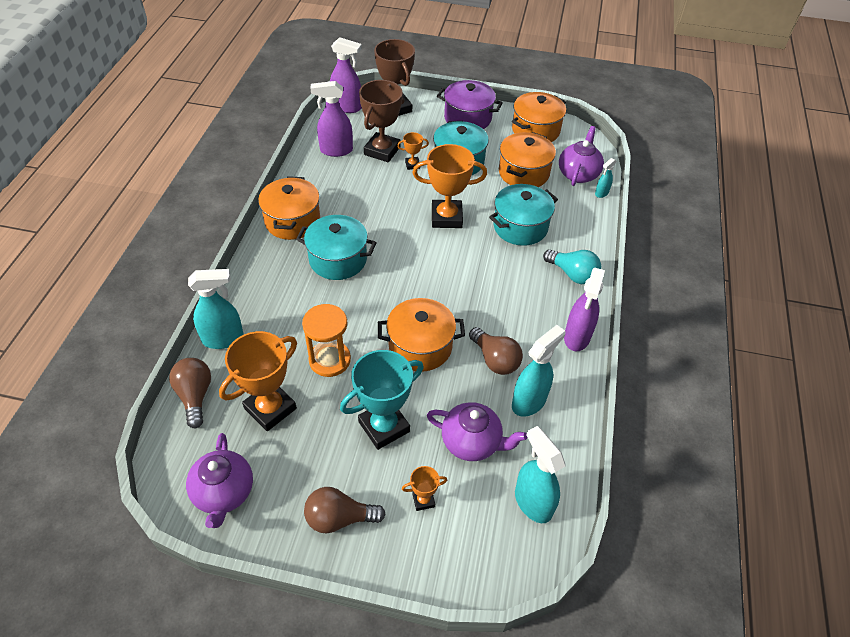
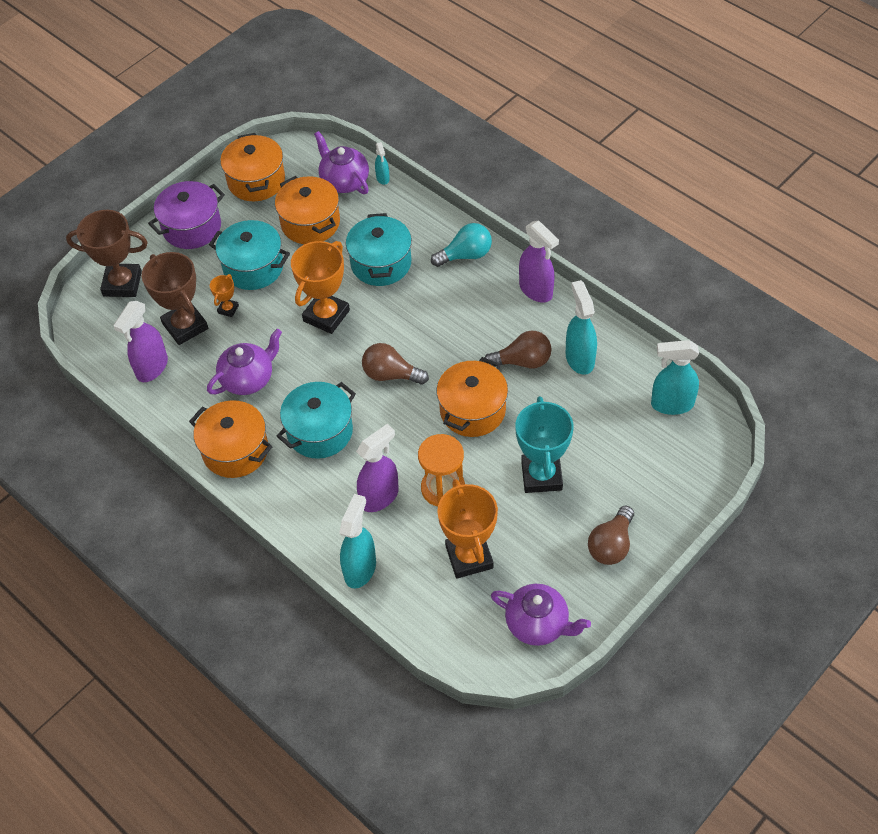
camera: 55 degrees left, 5 degrees up
(195, 396) = (416, 615): brown light bulb -> brown light bulb (391, 374)
(347, 107) = (84, 327): purple spray bottle -> purple spray bottle (380, 497)
(423, 500) = (628, 478): orange trophy -> none
(472, 442) = (594, 418): purple teapot -> purple teapot (248, 379)

